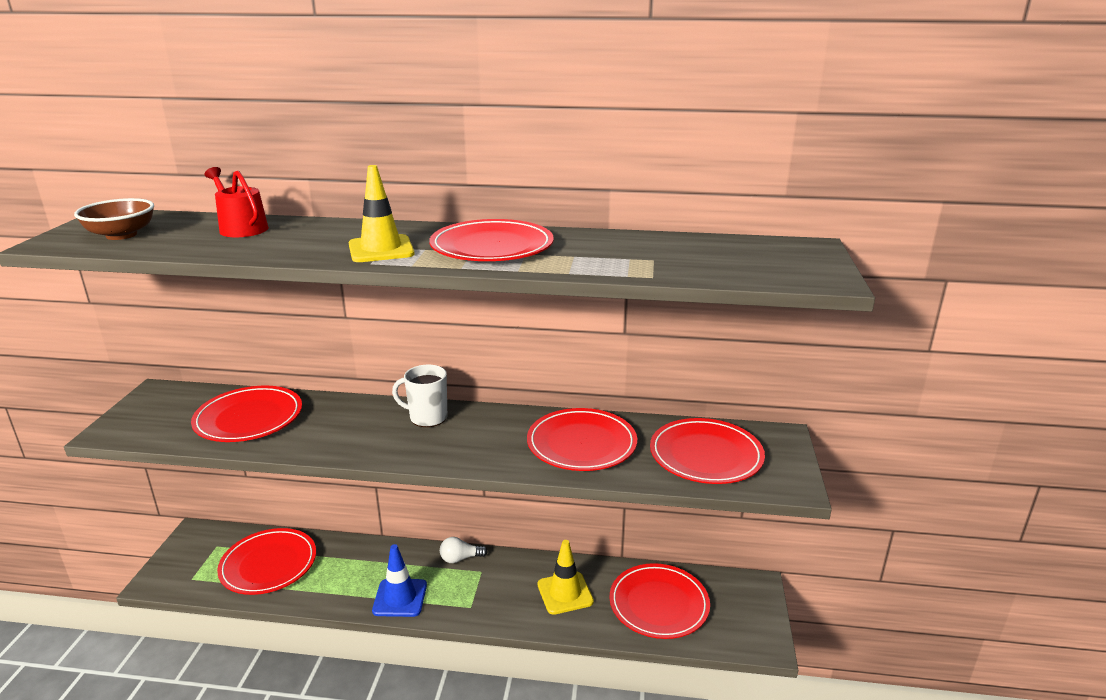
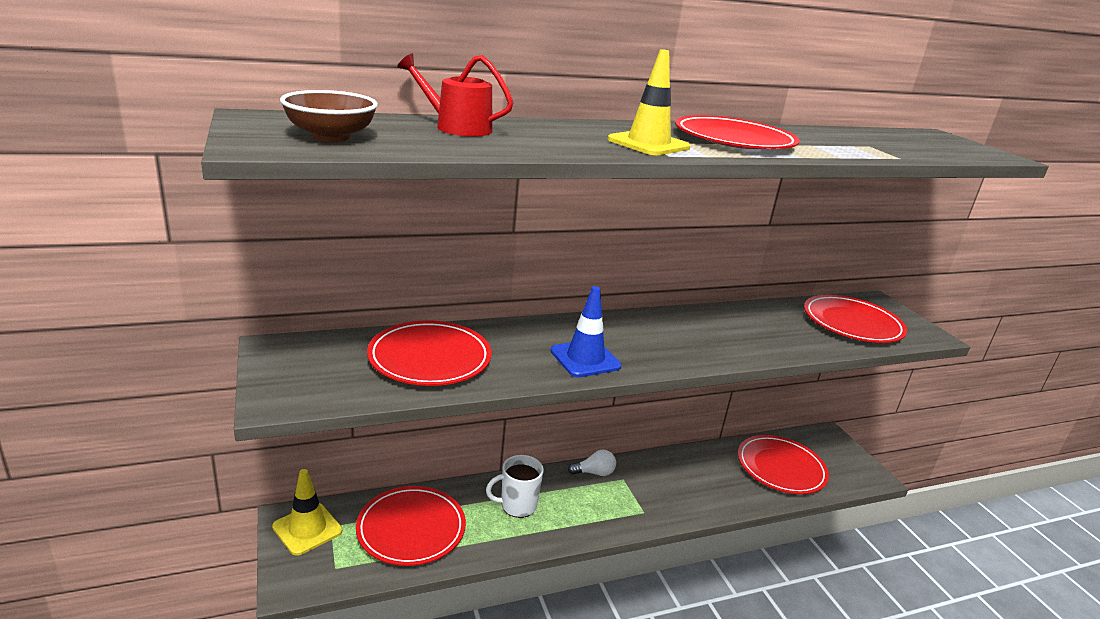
camera: 30 degrees left, 0 degrees up
(400, 598) = (575, 523): blue traffic cone -> blue traffic cone (585, 359)
(427, 417) = (606, 328): white mug -> white mug (517, 505)
(460, 558) = (594, 473): white light bulb -> white light bulb turned 150 degrees counterclockwise
(565, 593) = (706, 478): yellow traffic cone -> yellow traffic cone (307, 529)
(581, 444) = (759, 330): red plate -> none

